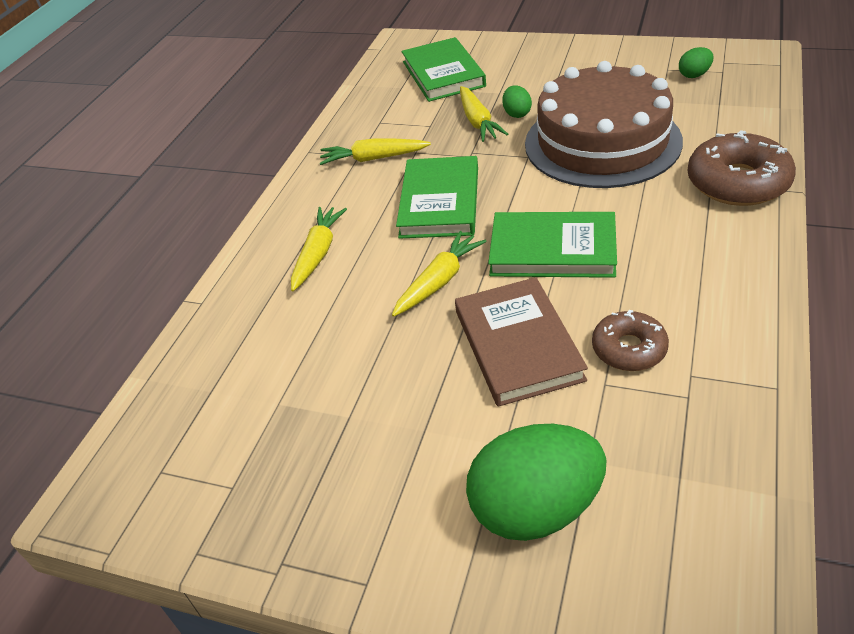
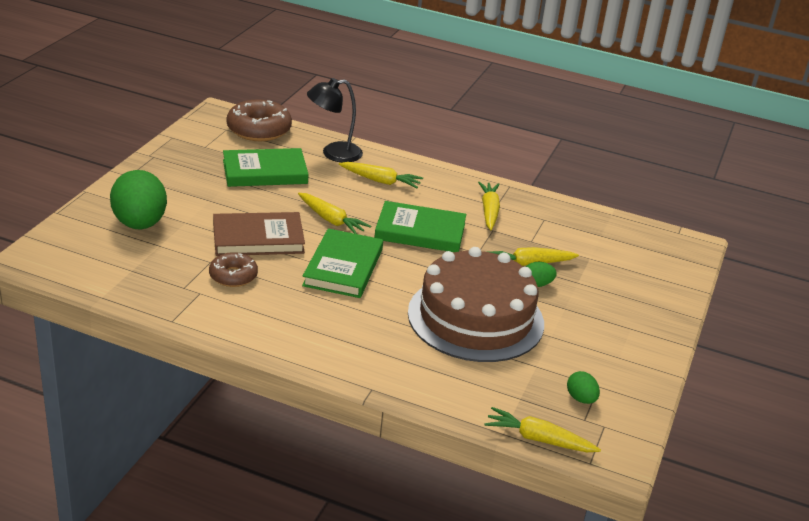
camera: 85 degrees right, 10 degrees down
(242, 314) = (333, 153): none -> black lamp
(443, 74) = (620, 258): green book -> green book (265, 172)
(737, 182) = (390, 370): brown donut -> brown donut (259, 130)
(772, 89) = (538, 439): none -> yellow carrot

